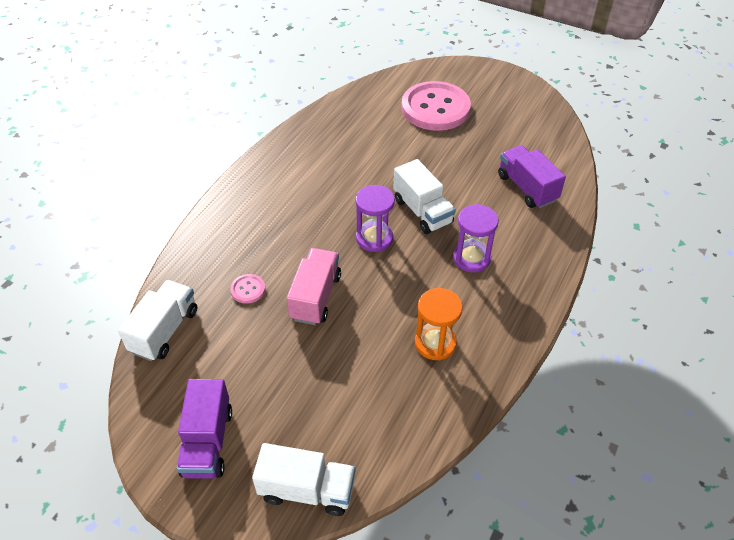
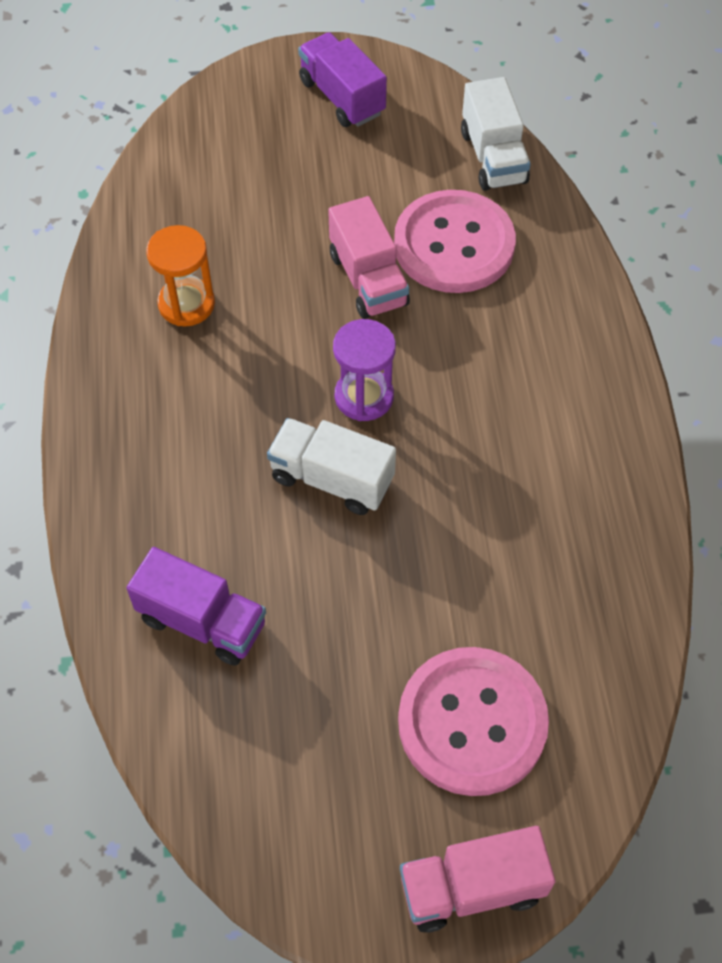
camera: 145 degrees right, 10 degrees up
(248, 289) = (454, 245): pink button -> pink button, size x2.50
(307, 490) = (216, 111): white truck -> none
(471, 258) = (213, 441): purple hourglass -> none
(475, 73) = (472, 887): none -> pink truck

